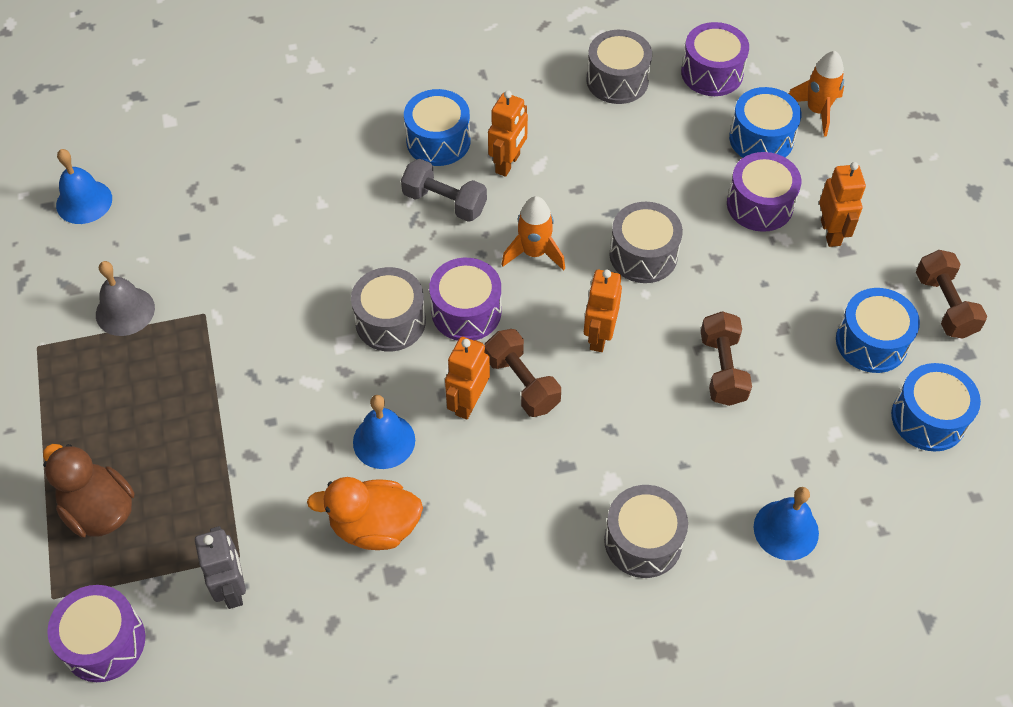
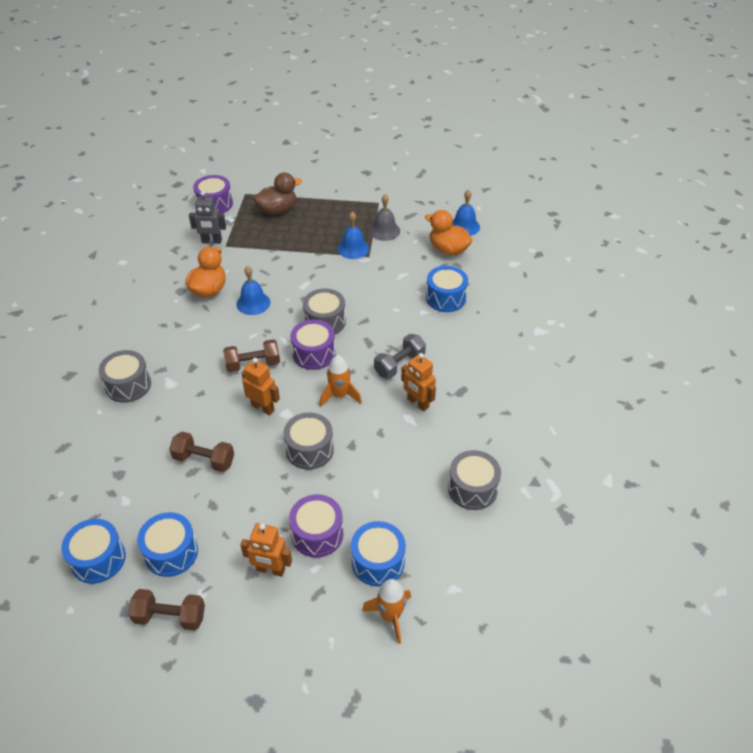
camera: 110 degrees right, 10 degrees down
(156, 208) = (448, 250): none -> orange duck
(438, 141) = (451, 374): blue drum -> blue drum (445, 298)
(468, 402) = (255, 339): orange robot -> none
(712, 73) = (459, 555): purple drum -> none
(786, 530) = (87, 450): blue bell -> blue bell (353, 248)

